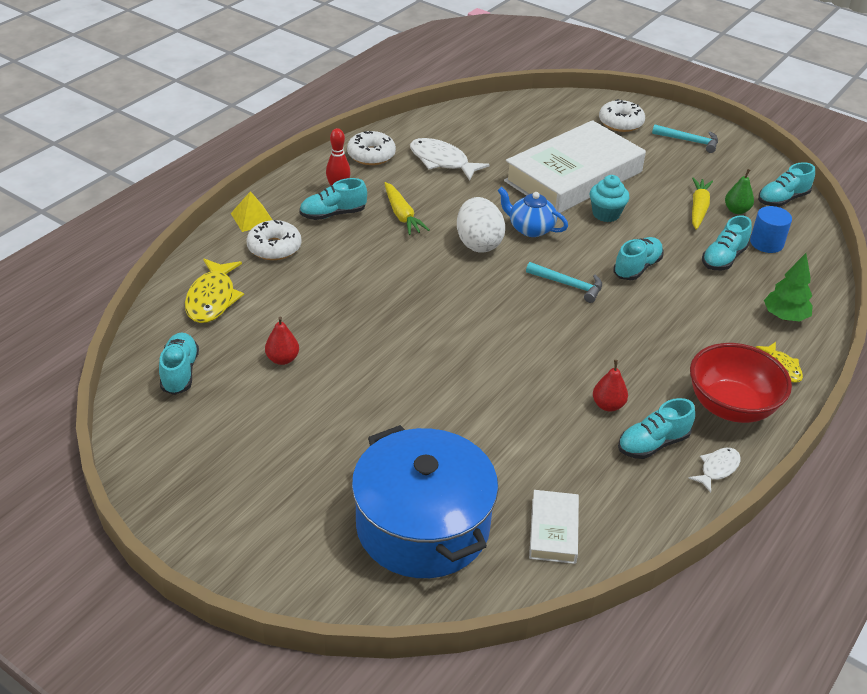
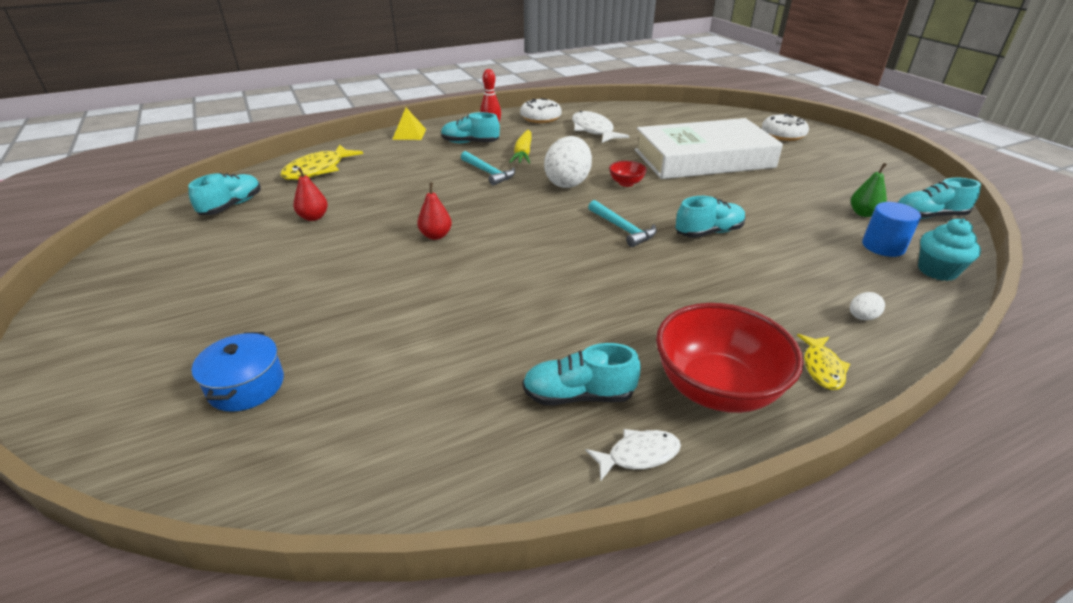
camera: 30 degrees right, 5 degrees down
(274, 247) = (402, 152): white donut -> none
(423, 526) = (246, 385): blue pot -> blue pot, size x0.45
(530, 229) = (626, 183): blue teapot -> red bowl
(553, 530) = (366, 446): white book -> none
(606, 214) = (712, 188): turquoise cupcake -> turquoise cupcake (937, 271)
(608, 405) = (563, 339): red pear -> red pear (436, 235)
(689, 141) = (846, 157): turquoise hammer -> turquoise hammer (488, 173)
(698, 208) = (818, 203): yellow carrot -> none
(723, 258) = (818, 247): turquoise shoe -> none
(784, 317) = (861, 317): green tree -> white egg

